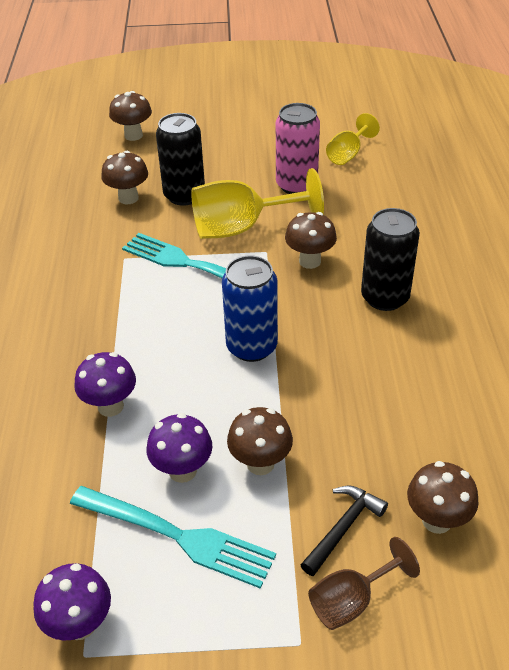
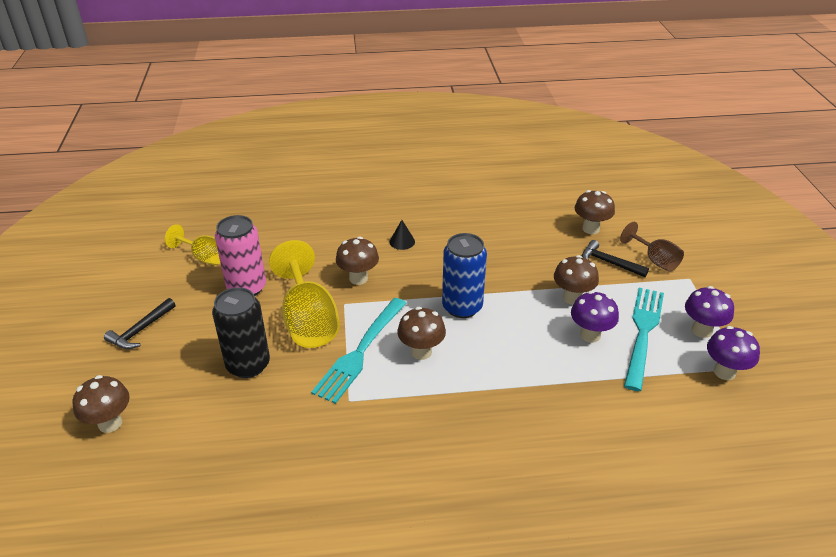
camera: 95 degrees left, 5 degrees down
(110, 406) = (540, 383): purple mushroom -> purple mushroom (702, 330)
(128, 198) = (244, 410): brown mushroom -> brown mushroom (421, 352)
(240, 134) = (141, 330): none -> black hammer
(385, 297) = (402, 241): black can -> black cone

